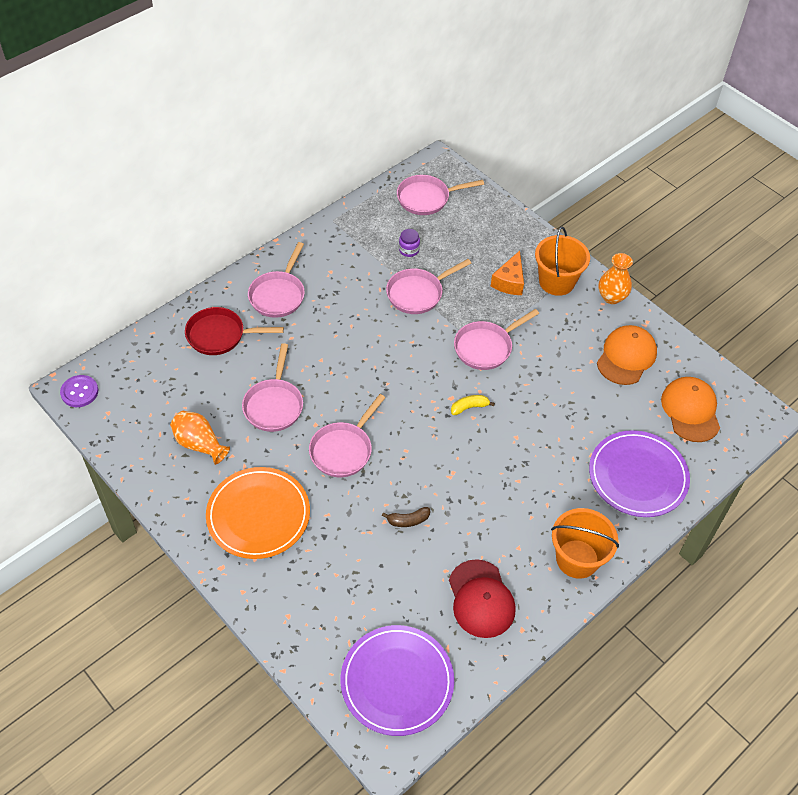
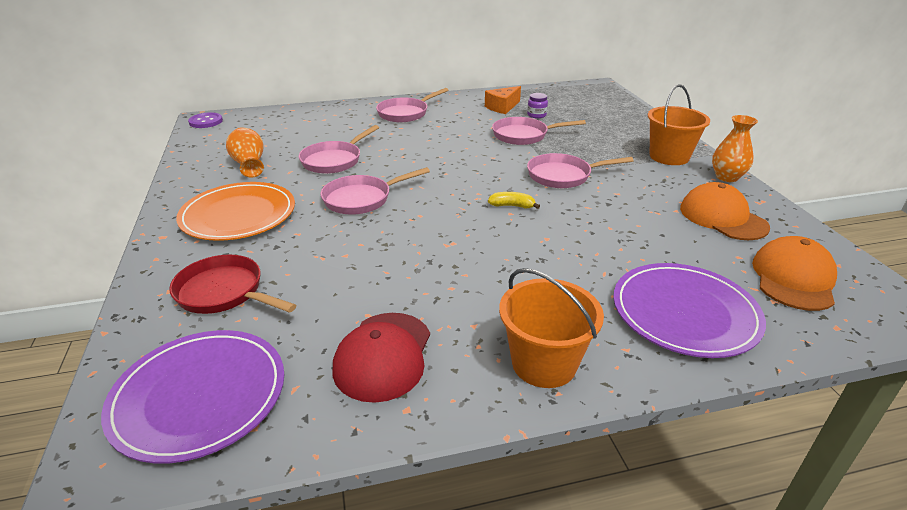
camera: 30 degrees right, 20 degrees down
(220, 335) = (338, 120): red pan -> red pan (224, 292)
(408, 520) = (370, 262): brown banana -> none
(426, 198) = (575, 97): pink pan -> none
(509, 282) = (618, 147): orange cheese -> orange cheese (502, 107)
(626, 357) = (722, 217): orange cap -> orange cap turned 90 degrees counterclockwise

